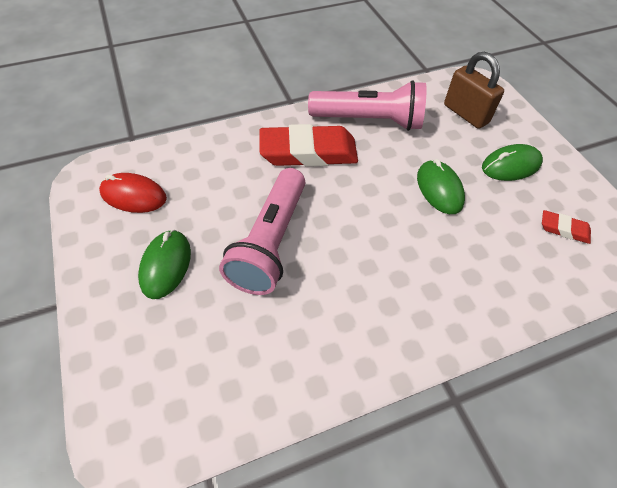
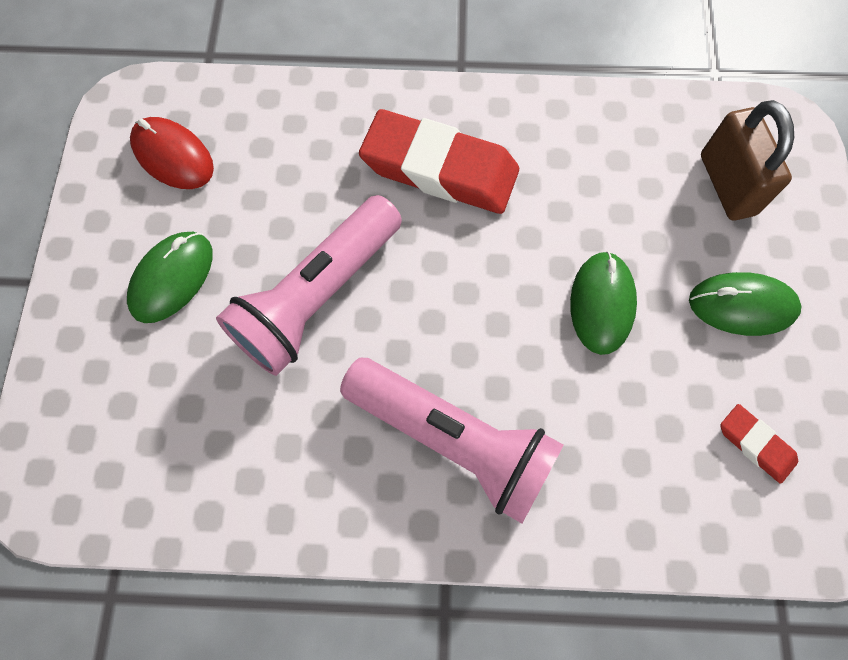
camera: 25 degrees right, 15 degrees up
(369, 120) = (561, 144): pink flashlight -> pink flashlight (452, 440)

